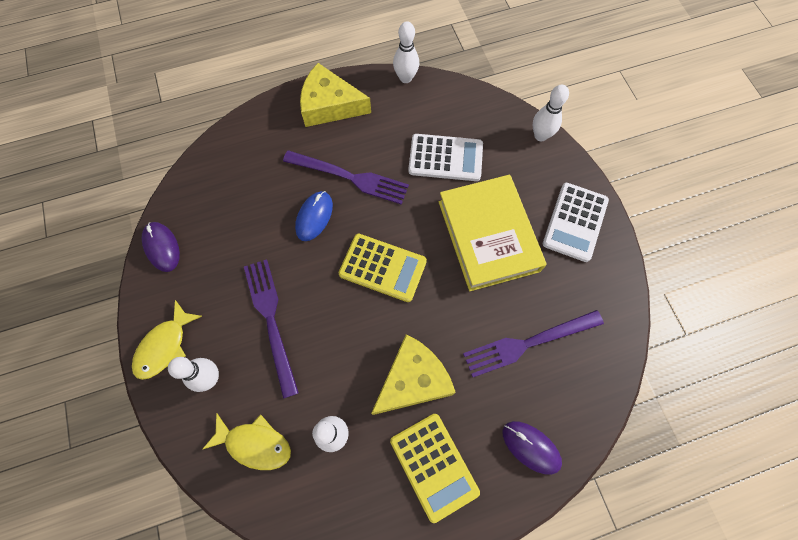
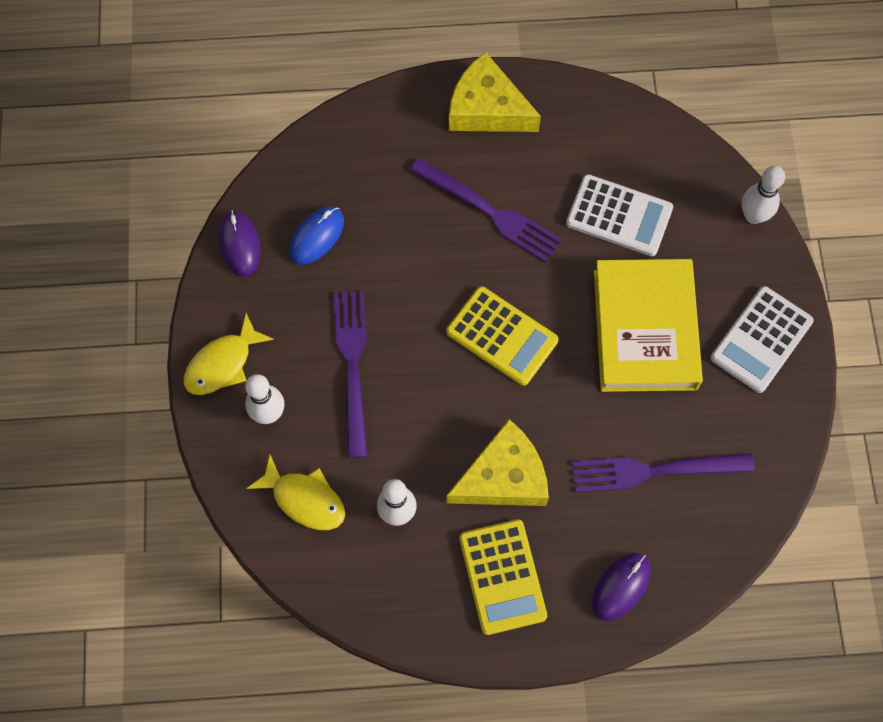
camera: 15 degrees right, 0 degrees up
(314, 217) = (433, 252): blue mouse -> blue mouse (316, 236)
(405, 78) = (597, 93): white bowling pin -> none
(531, 447) = (621, 587): purple mouse -> purple mouse turned 75 degrees clockwise

